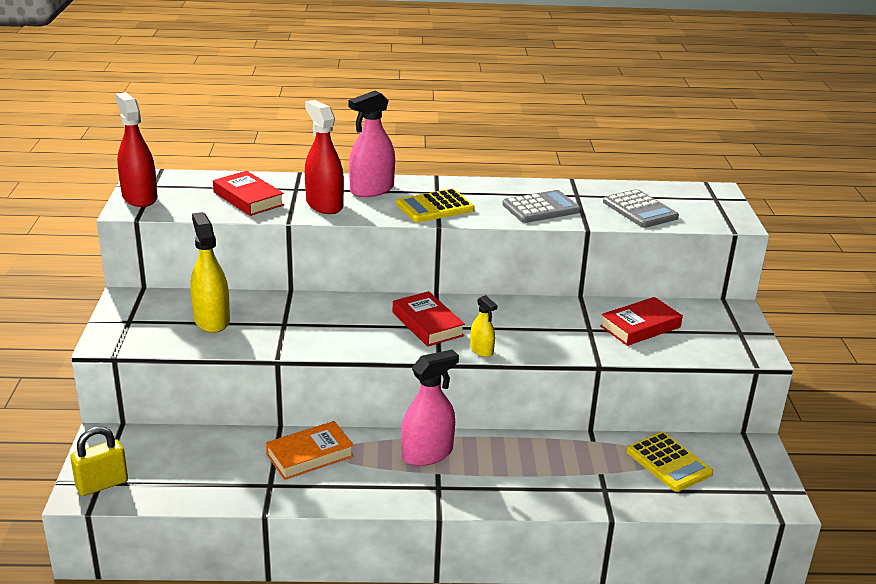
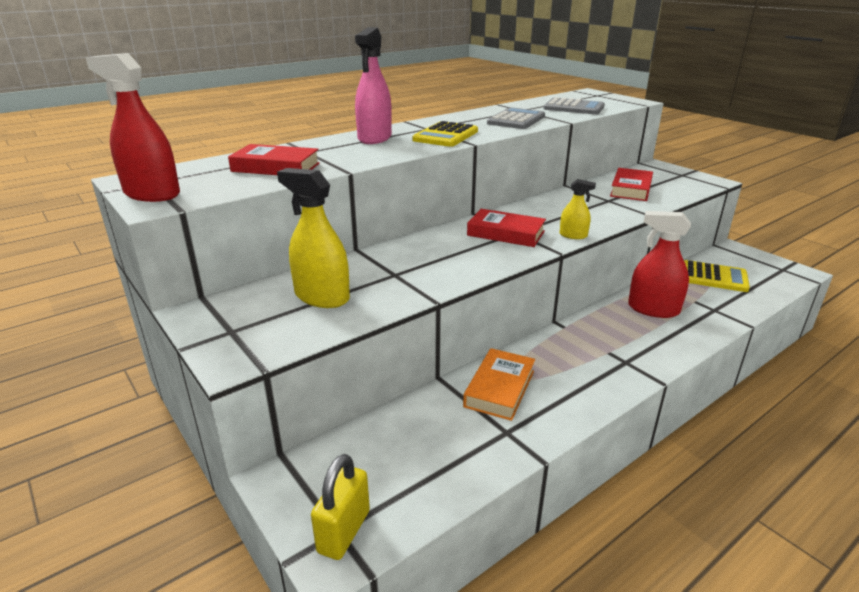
camera: 35 degrees left, 0 degrees up
(324, 205) = (355, 154): red spray bottle -> red spray bottle (653, 309)
(427, 454) = (579, 342): pink spray bottle -> none

